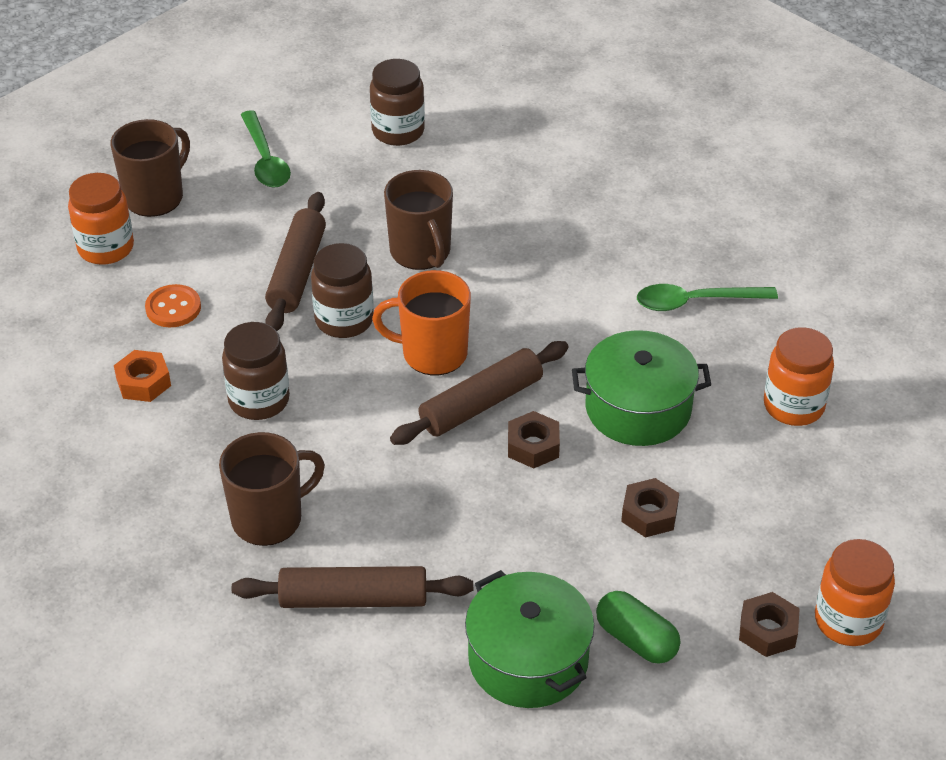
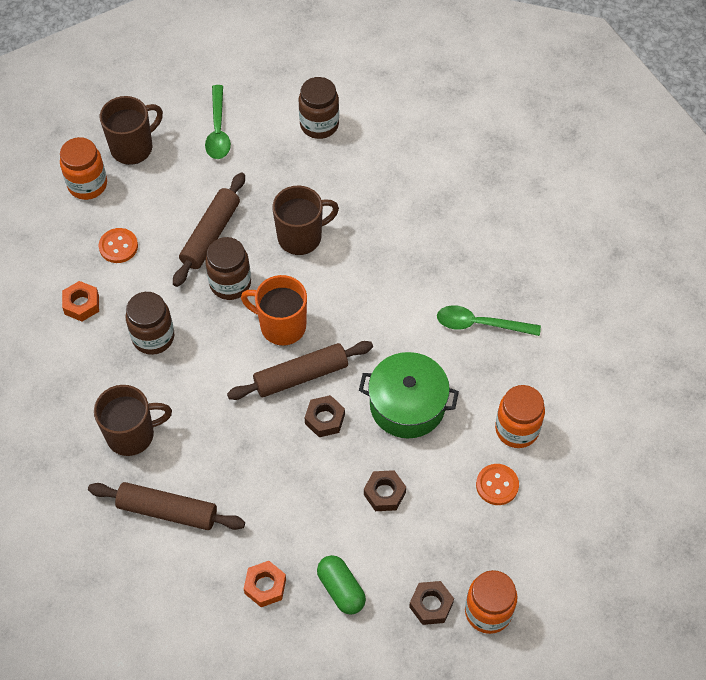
camera: 15 degrees right, 15 degrees up
(421, 252) = (301, 237): brown mug -> brown mug turned 105 degrees counterclockwise
(528, 659) = (265, 586): green pot -> orange nut
(795, 473) = (497, 485): none -> orange button

